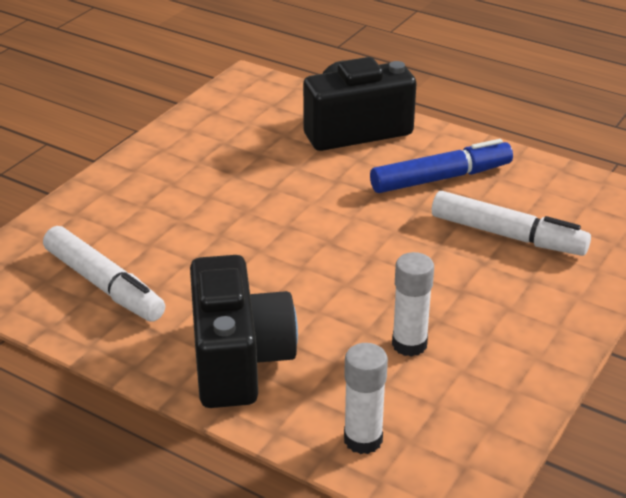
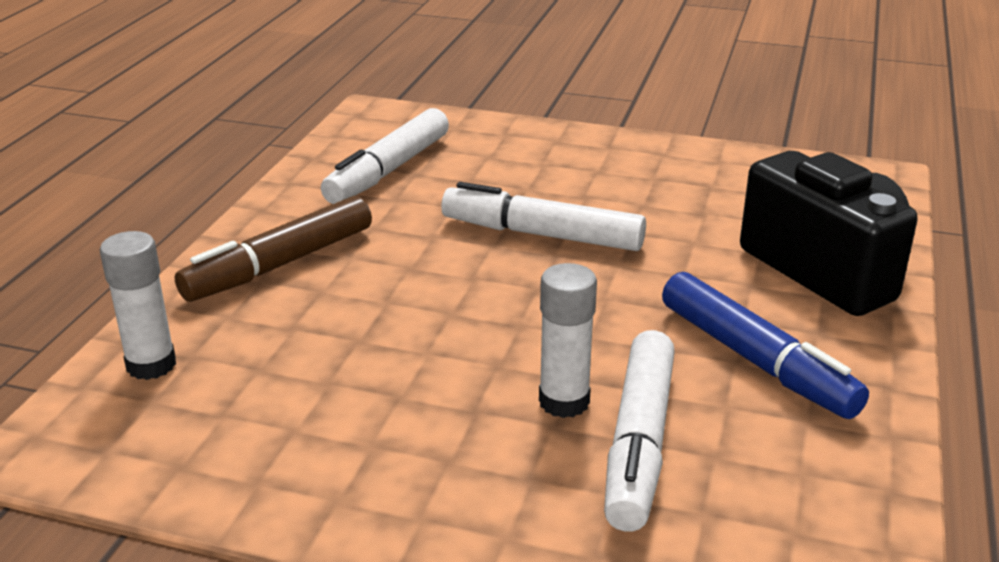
camera: 75 degrees right, 5 degrees down
(239, 360) = (281, 264): black camera -> brown marker
(257, 225) = (543, 235): none -> white marker
(409, 344) = (338, 378): white glue stick -> white glue stick (564, 402)

